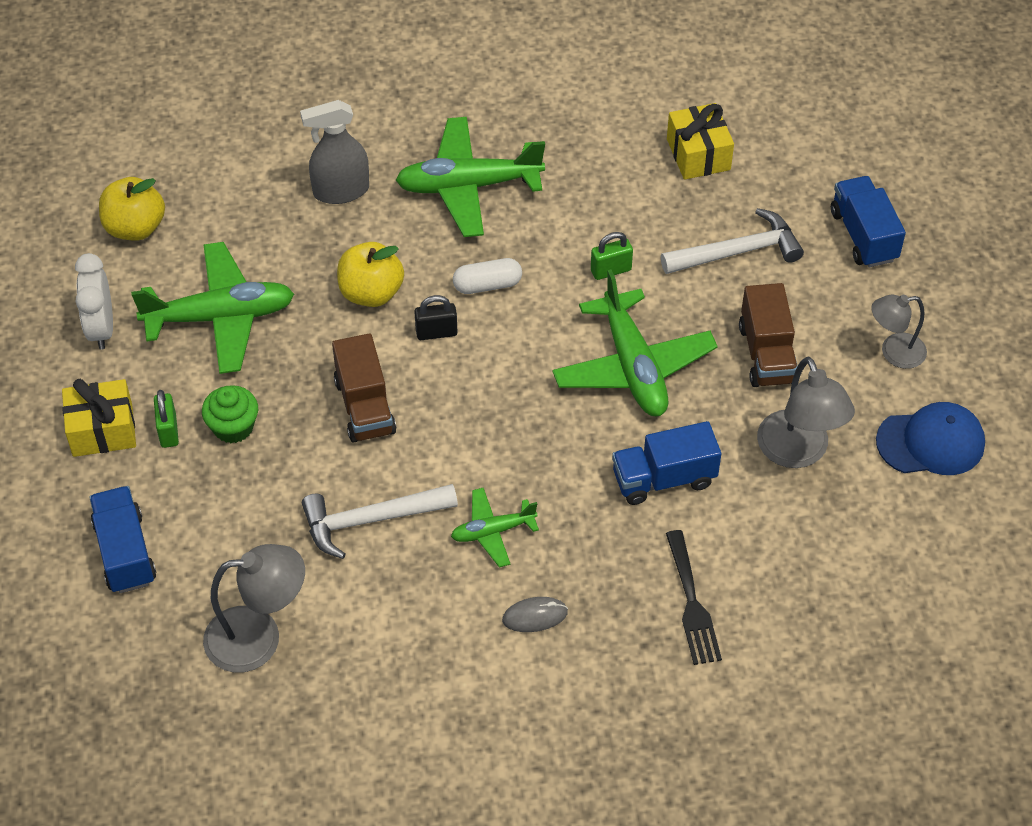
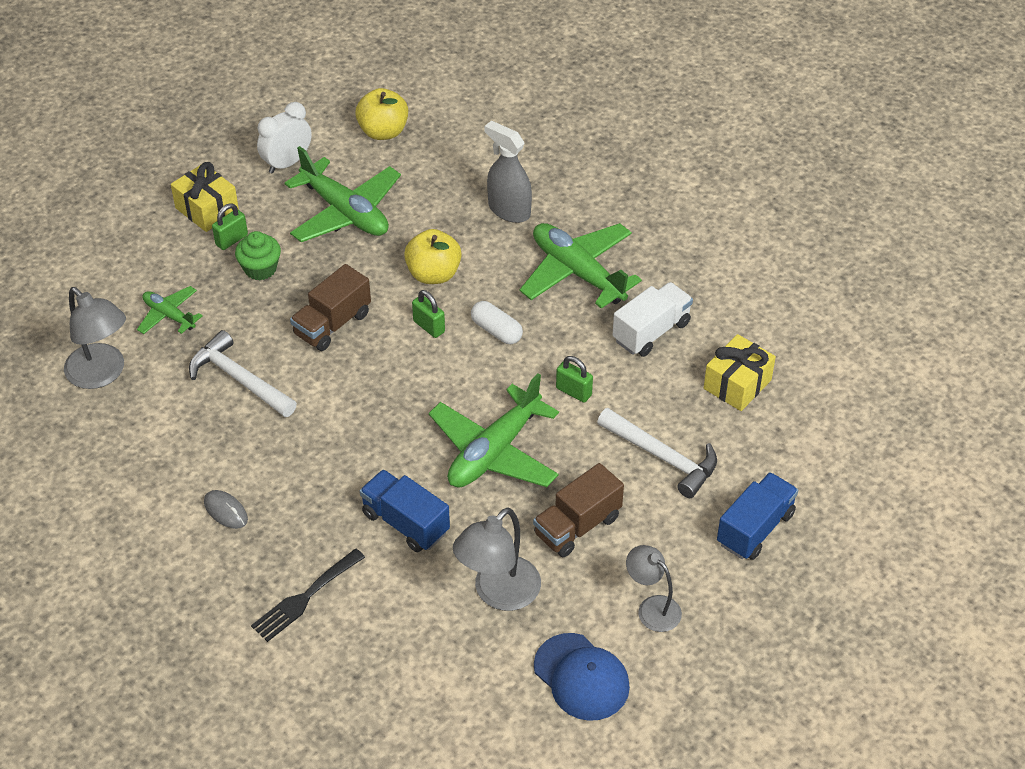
camera: 55 degrees right, 5 degrees down
(125, 552) = (120, 273): blue truck -> none
(436, 332) = (429, 326): black padlock -> green padlock
(493, 531) = (280, 449): green plane -> green plane (169, 315)
(587, 176) = (651, 332): none -> white truck

